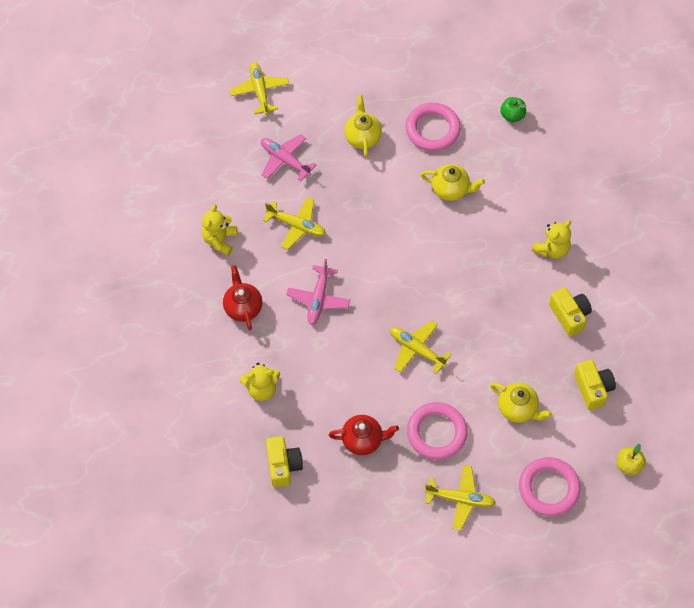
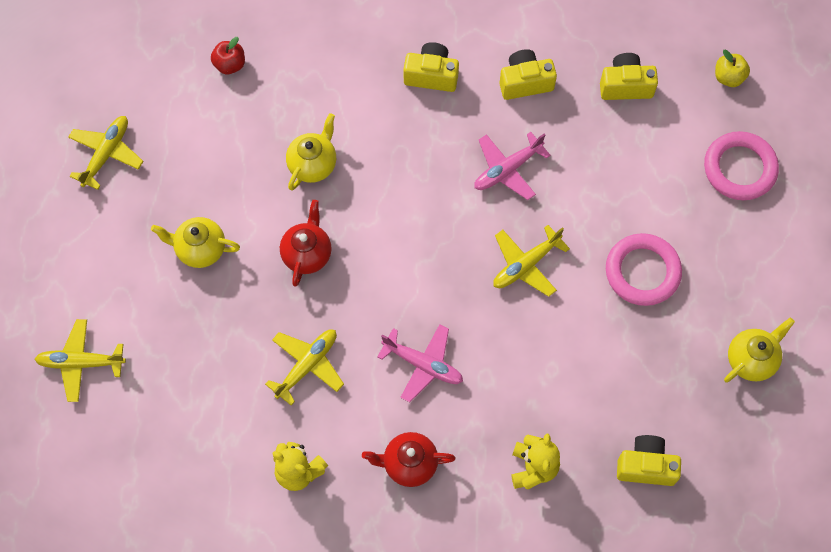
camera: 75 degrees left, 5 degrees up
(285, 160) = (202, 356): pink plane -> pink plane (507, 169)
(363, 440) = (633, 360): red teapot -> red teapot (307, 254)
(432, 129) = (218, 162): pink ring -> none
(460, 499) = (734, 268): yellow plane -> yellow plane (106, 154)
(512, 115) = (230, 64): green apple -> red apple
(518, 409) = (632, 172): yellow teapot -> yellow teapot (751, 359)
(551, 249) = (431, 75): yellow teddy bear -> yellow camera

